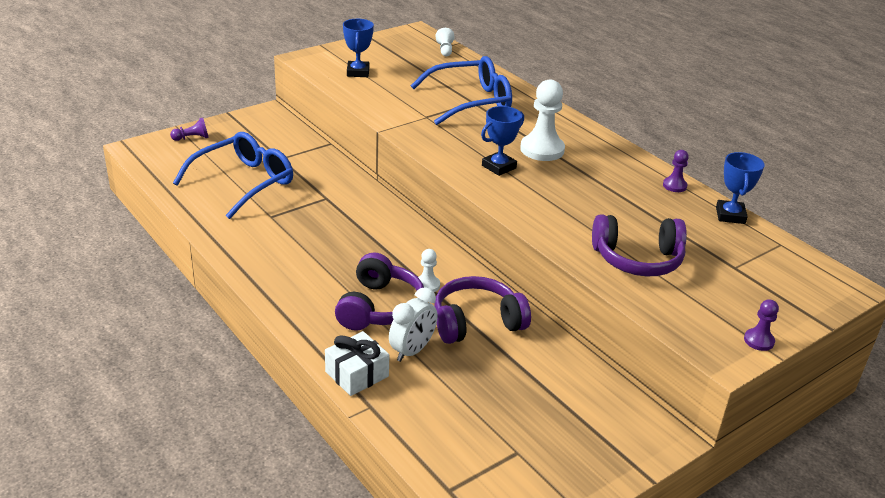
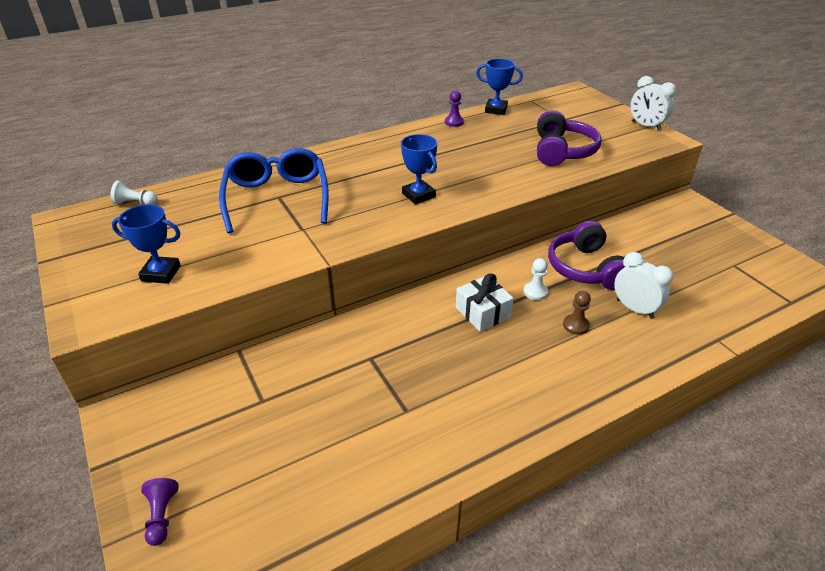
camera: 80 degrees left, 5 degrees up
(244, 182) = (318, 441): blue glasses -> none
(357, 374) = (678, 346): white gift -> white gift (482, 312)
(380, 307) = (576, 325): purple headphones -> brown pawn
(542, 149) = (388, 170): white pawn -> none
(759, 341) = (646, 126): purple pawn -> white clock

